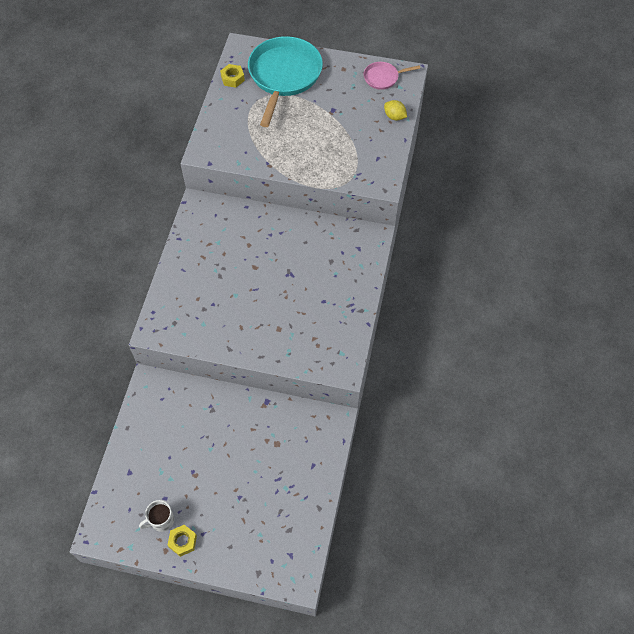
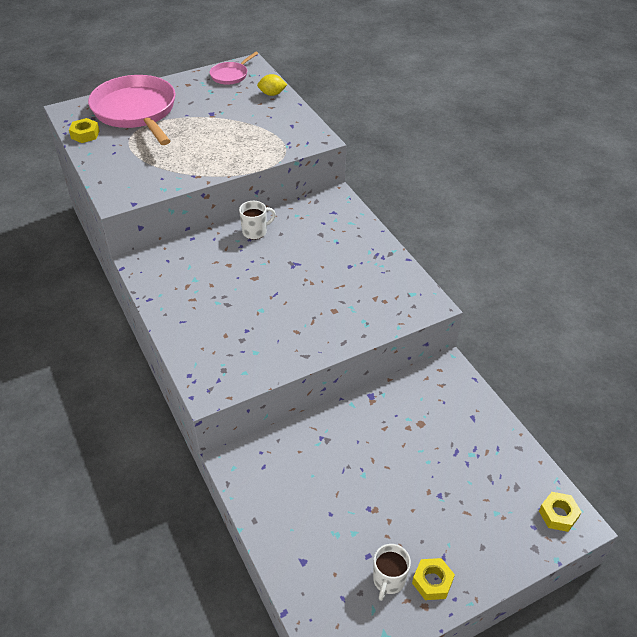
camera: 40 degrees left, 15 degrees down
(284, 75) = (136, 111): turquoise pan -> pink pan
(290, 229) = (255, 231): none -> white mug
(294, 566) = (558, 514): none -> yellow nut

